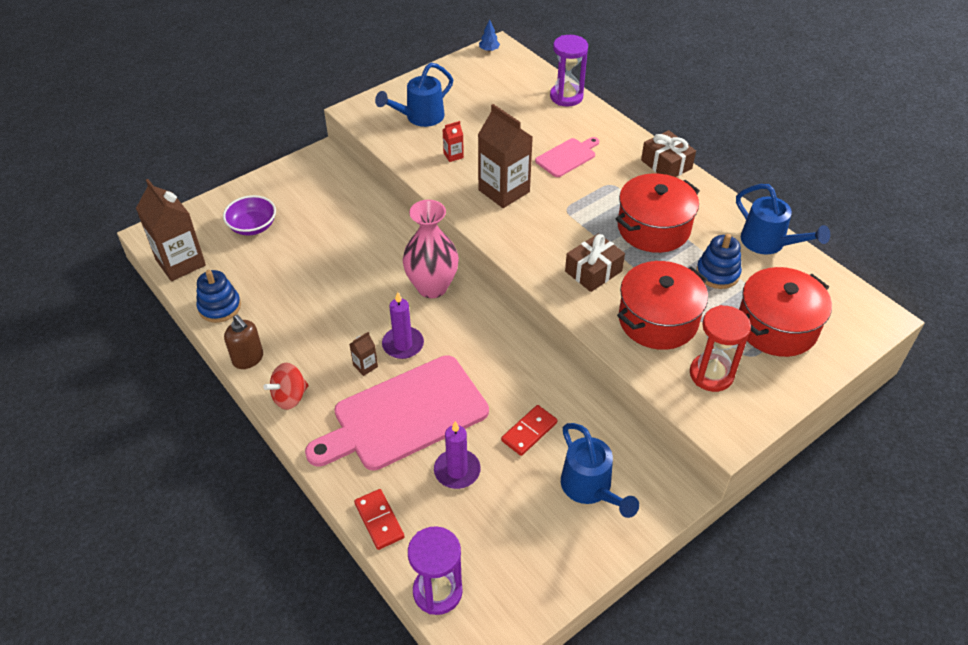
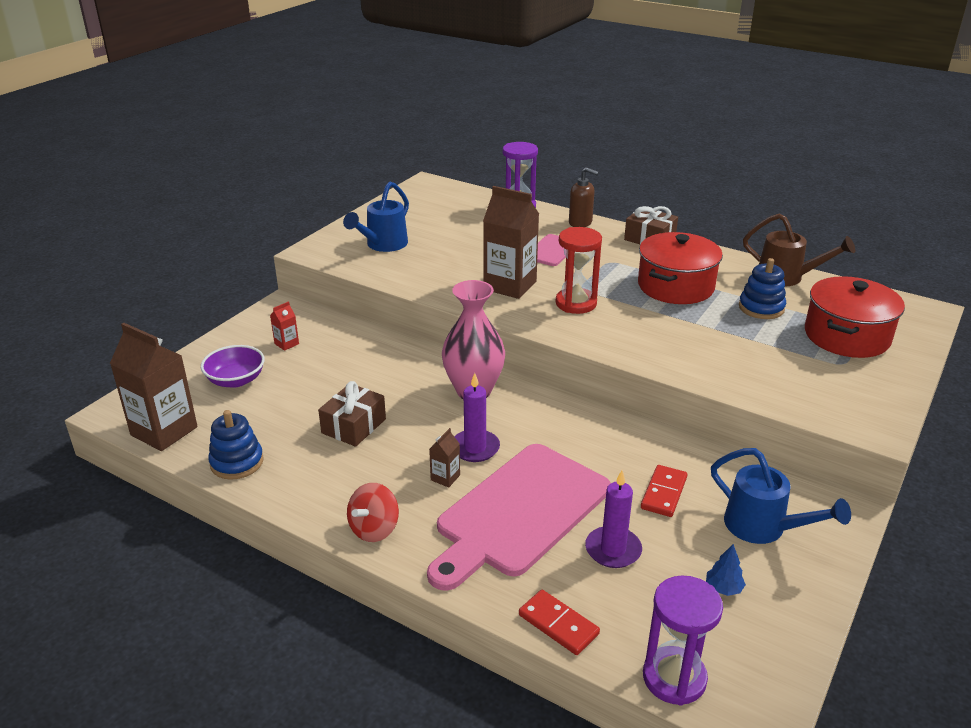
camera: 20 degrees left, 15 degrees down
(248, 359) = (301, 504): brown soap dispenser -> brown soap dispenser (580, 223)
(453, 155) = (438, 268): red carton -> red carton (286, 344)
(489, 50) = (418, 186): blue tree -> blue tree (723, 588)
(593, 271) = (645, 330): brown gift -> brown gift (354, 426)
(658, 320) = (737, 354): red pot -> none
(711, 374) = (821, 385): red hourglass -> red hourglass (576, 303)
(768, 243) = (786, 277): blue watering can -> brown watering can

